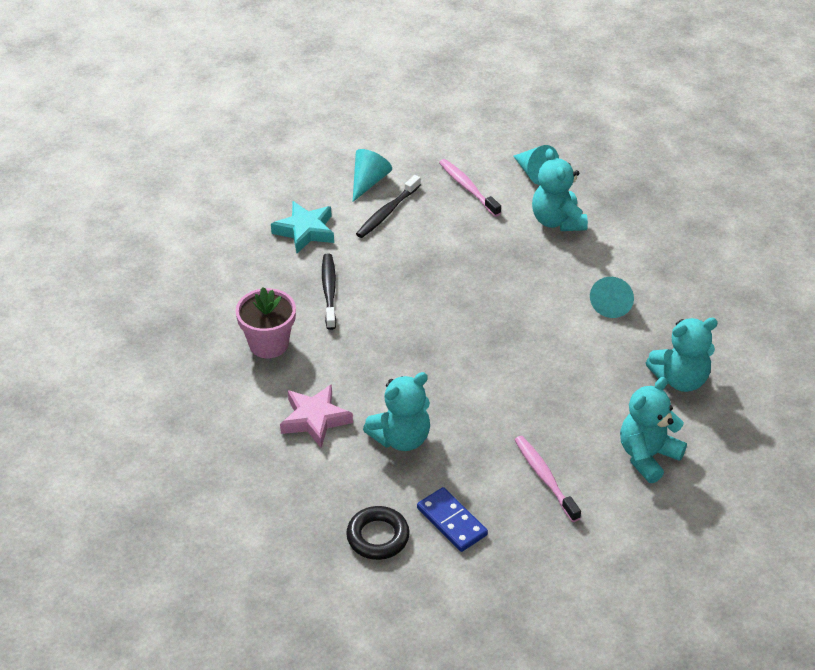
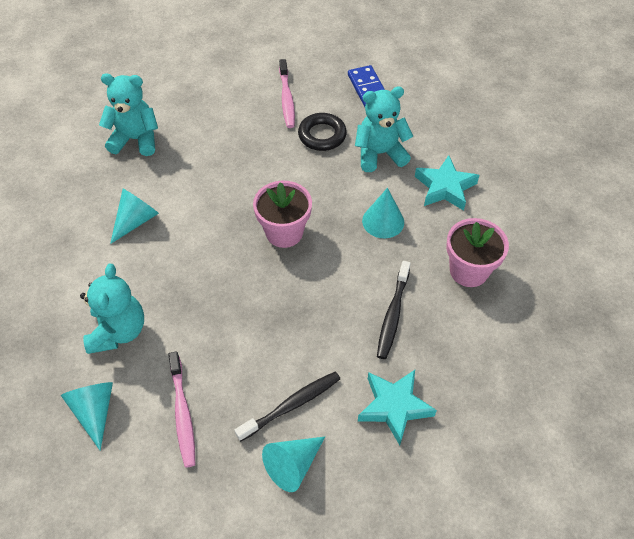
camera: 160 degrees left, 10 degrees up
(315, 419) = (445, 187): pink star -> turquoise star
(369, 367) = (383, 221): none -> turquoise cone
(378, 537) = (424, 92): black ring -> black ring (322, 135)
(462, 330) = (284, 232): none -> pink flower pot
(647, 456) = (204, 94): turquoise teddy bear -> none

